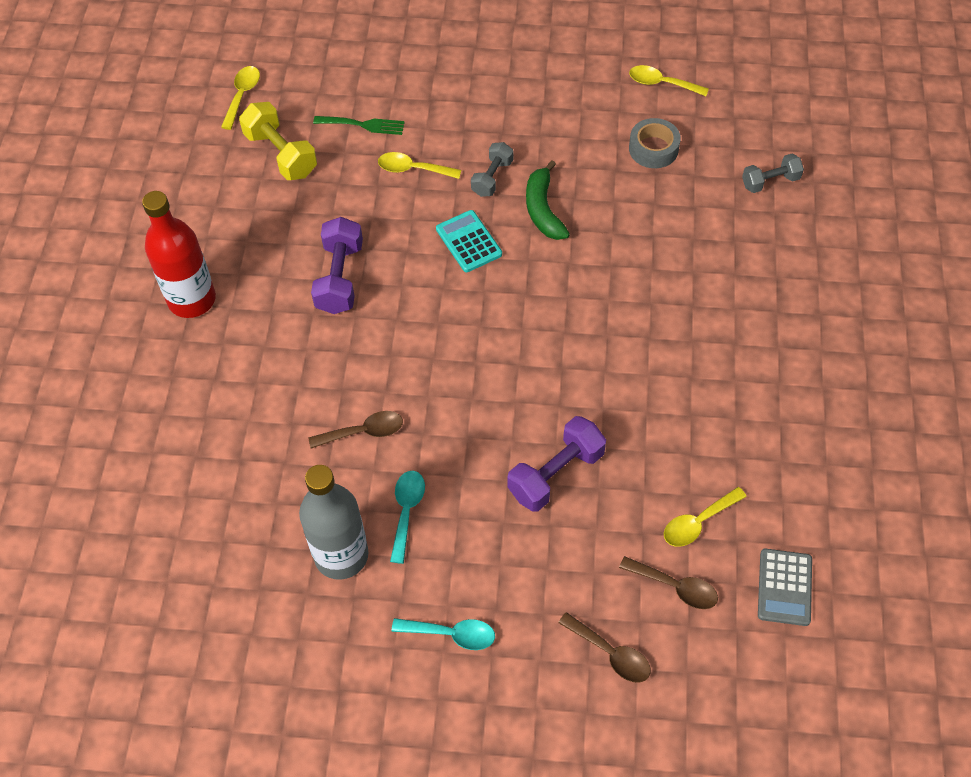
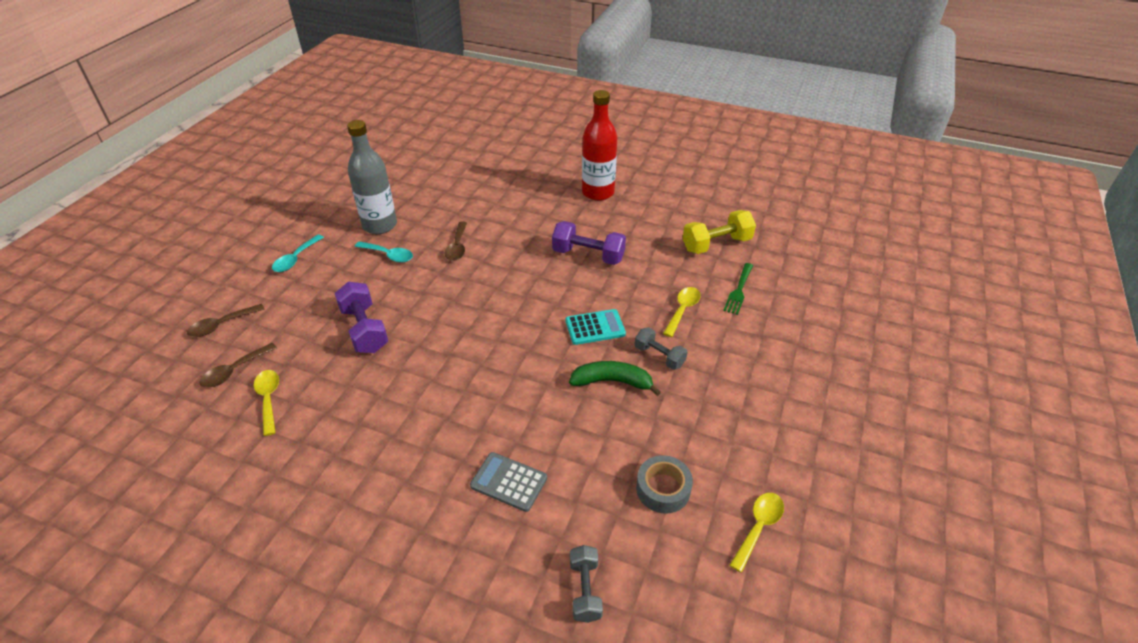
camera: 105 degrees right, 15 degrees down
(242, 96) = (782, 233): yellow spoon -> none
(784, 587) = (178, 436): grey calculator -> grey calculator (509, 482)

